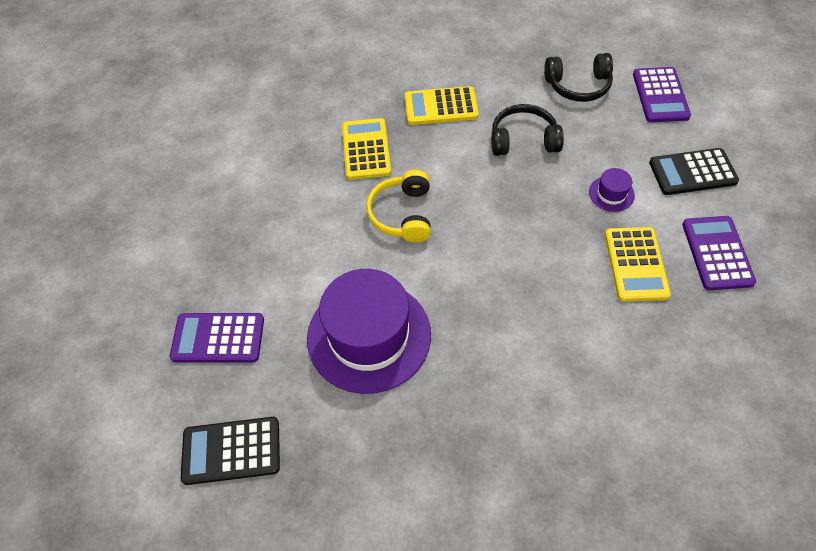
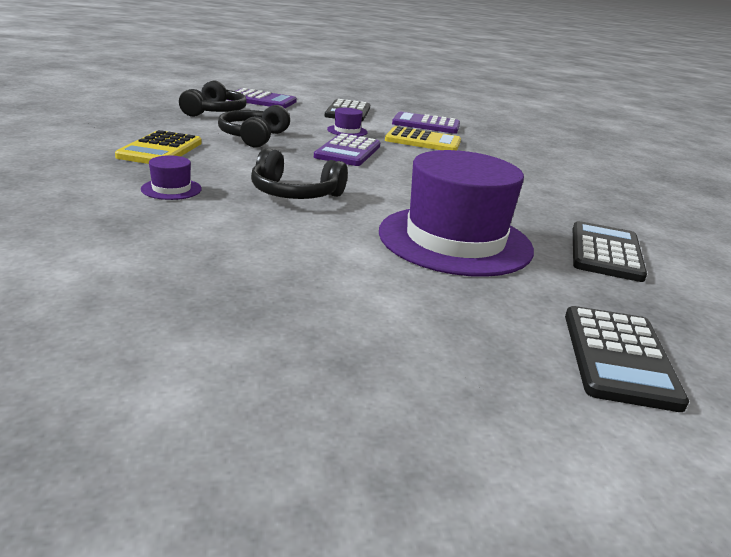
camera: 80 degrees left, 30 degrees down
(218, 338) = (418, 339): purple calculator -> purple calculator (348, 151)
(366, 149) = (171, 189): yellow calculator -> purple hat
(402, 214) = (294, 193): yellow headphones -> black headphones
(403, 453) = (605, 252): none -> black calculator

